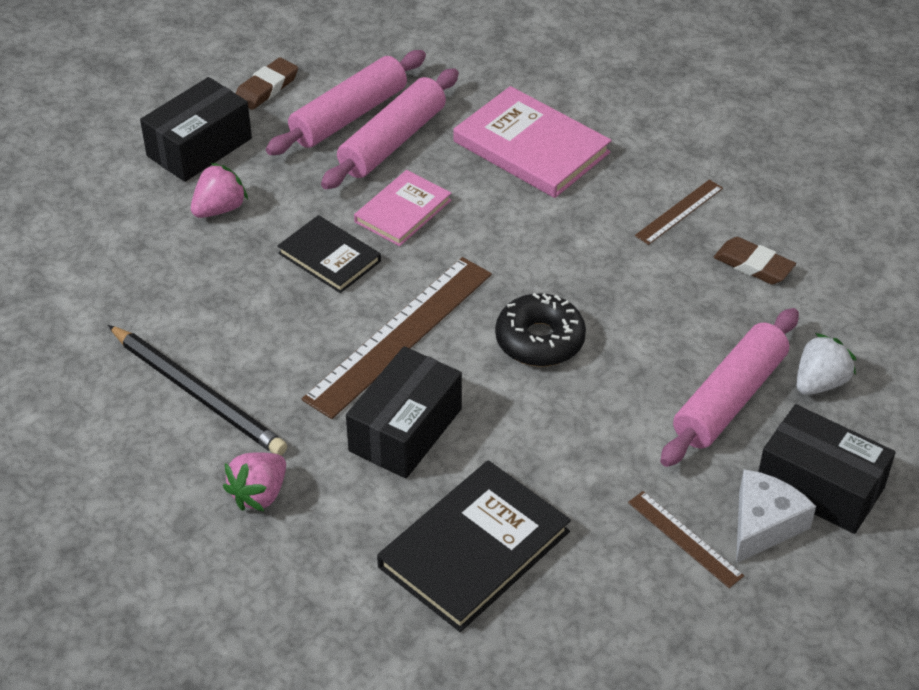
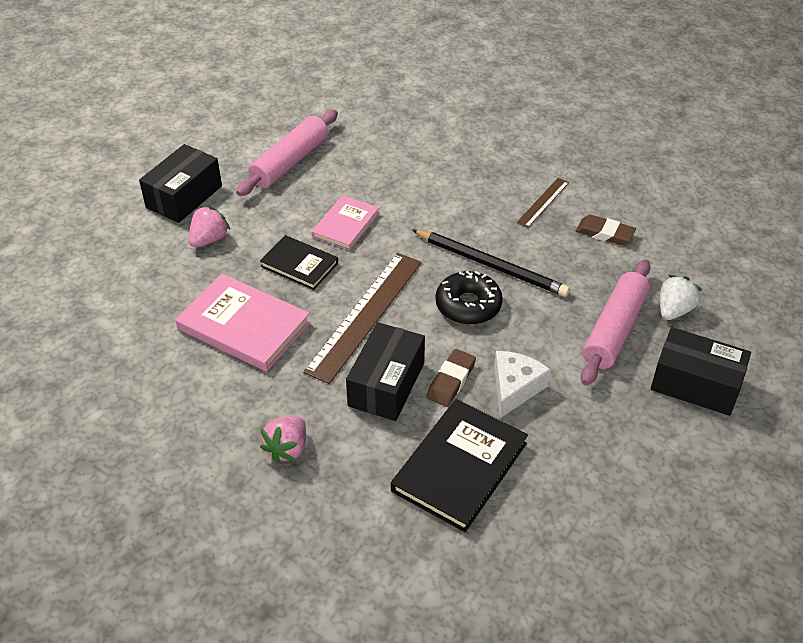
camera: 10 degrees left, 0 degrees up
(198, 394) = (223, 378): black pencil -> black pencil (491, 265)
(266, 88) = (225, 149): brown eraser -> brown eraser (451, 381)
(392, 141) = (326, 176): pink rolling pin -> none
(531, 147) = (427, 169): pink book -> pink book (244, 325)
(684, 539) = (611, 436): brown ruler -> none
(763, 524) = (664, 418): white cheese -> white cheese (515, 388)

